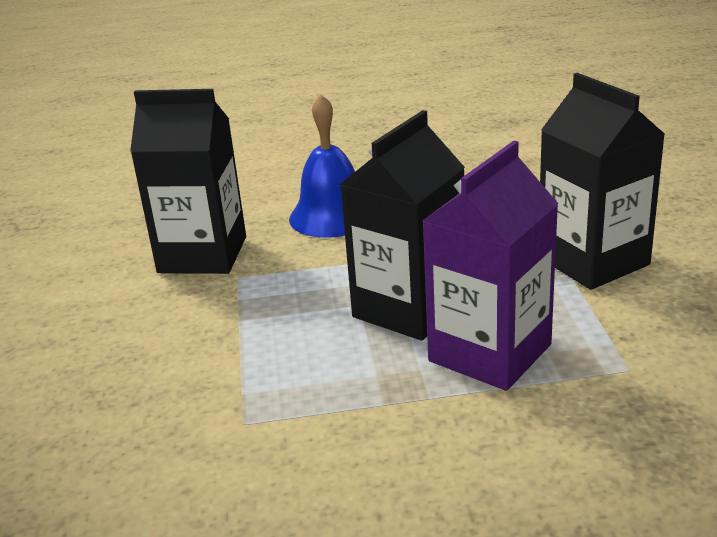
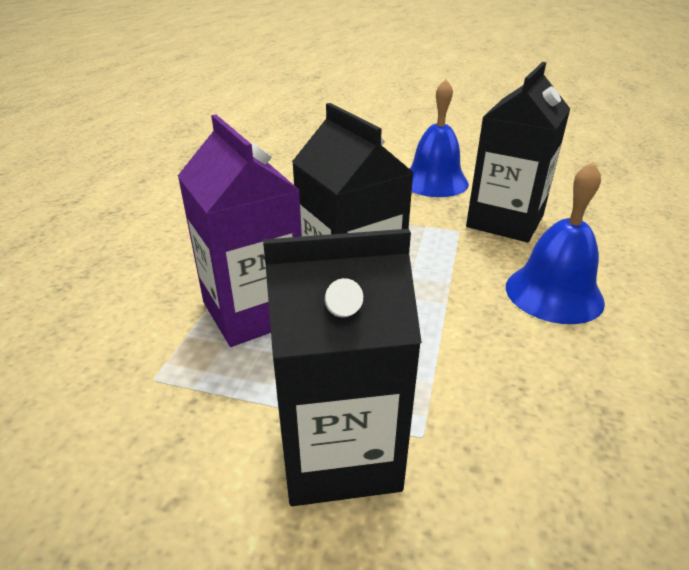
camera: 110 degrees right, 5 degrees up
(103, 318) = (434, 182): none -> blue bell

